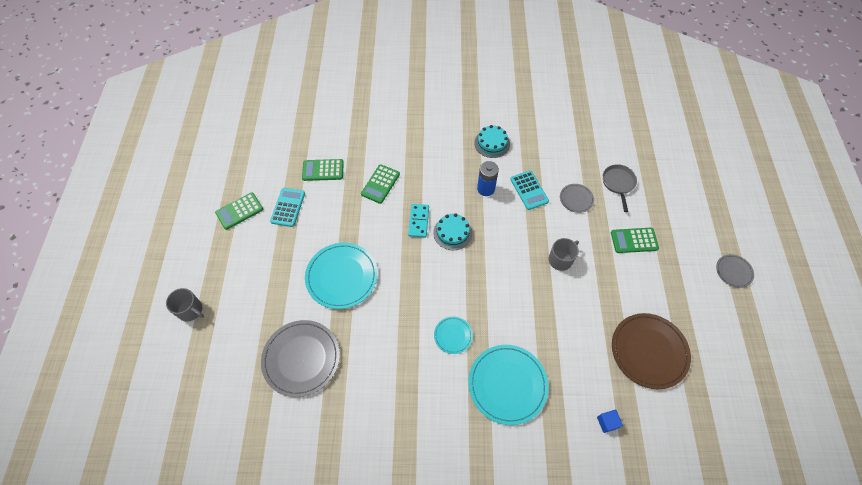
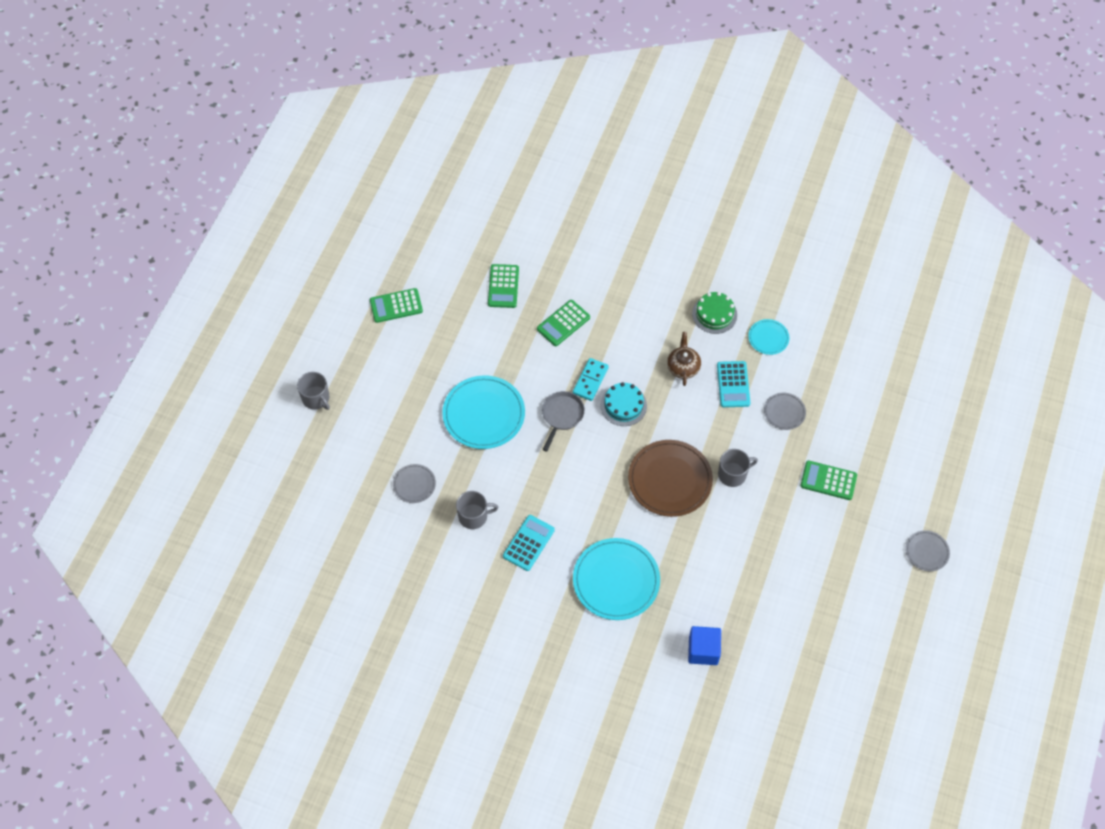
camera: 20 degrees right, 0 degrees up
(288, 207) = (450, 318): turquoise calculator -> turquoise calculator (528, 543)
(301, 358) = (414, 484): grey plate -> grey plate, size x0.51
(323, 170) = (503, 286): green calculator -> green calculator turned 105 degrees counterclockwise
(363, 369) = (473, 516): none -> grey mug
(453, 335) = (579, 514): turquoise plate -> turquoise plate (768, 338)
(486, 189) = (683, 367): blue battery -> brown teapot
(492, 143) = (714, 314): turquoise cake -> green cake
(607, 422) = (703, 650): blue cube -> blue cube, size x1.65
(618, 183) = (844, 410): grey pan -> grey pan (561, 416)
(649, 351) = (783, 600): brown plate -> brown plate (670, 480)

